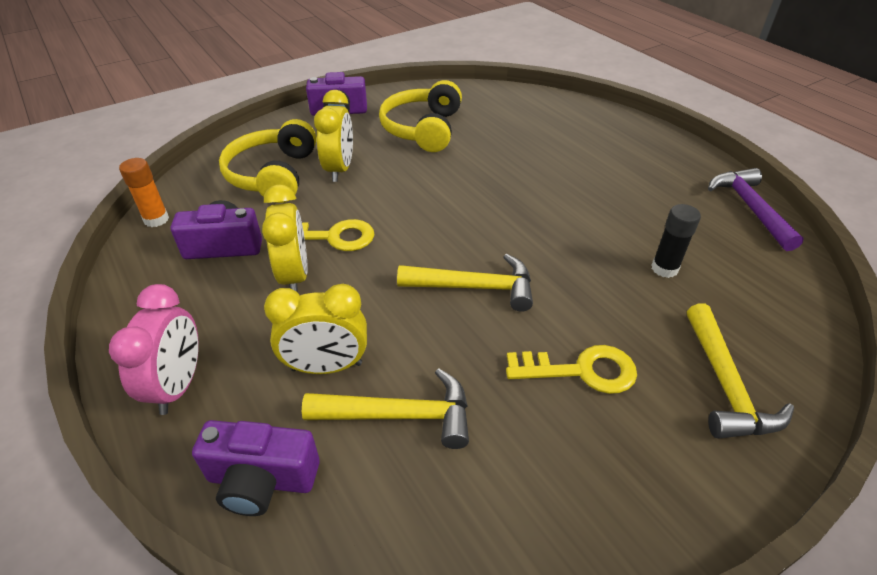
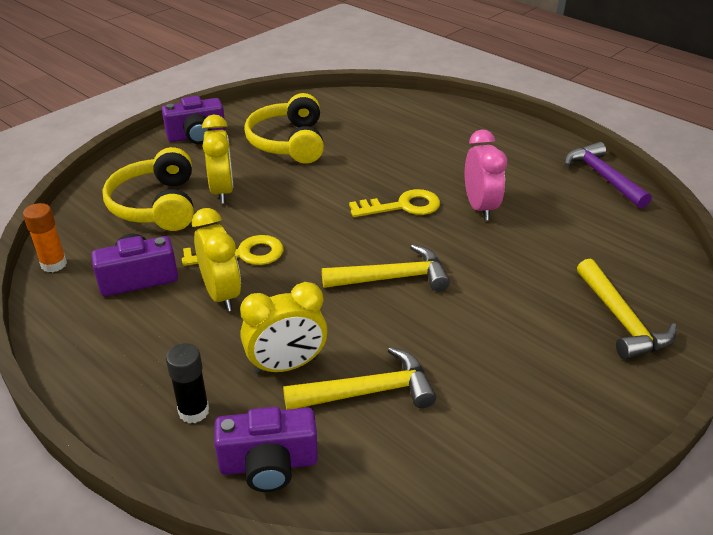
camera: 15 degrees left, 5 degrees down
(178, 385) = (154, 406): pink clock -> pink clock (479, 207)
(581, 370) = (506, 329): yellow key -> yellow key (402, 206)
(664, 268) = (548, 237): black glue stick -> black glue stick (194, 411)

